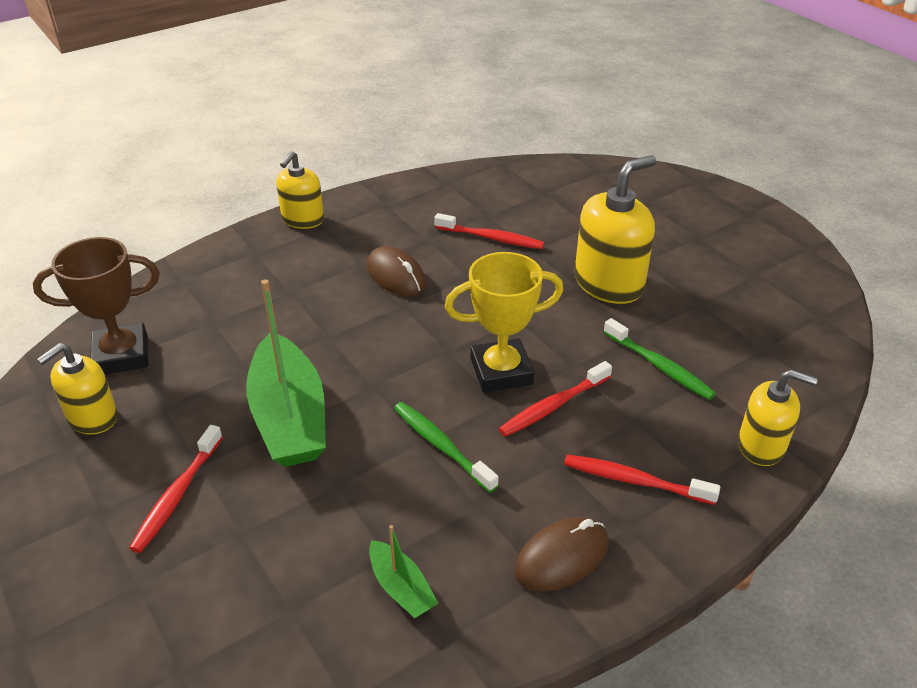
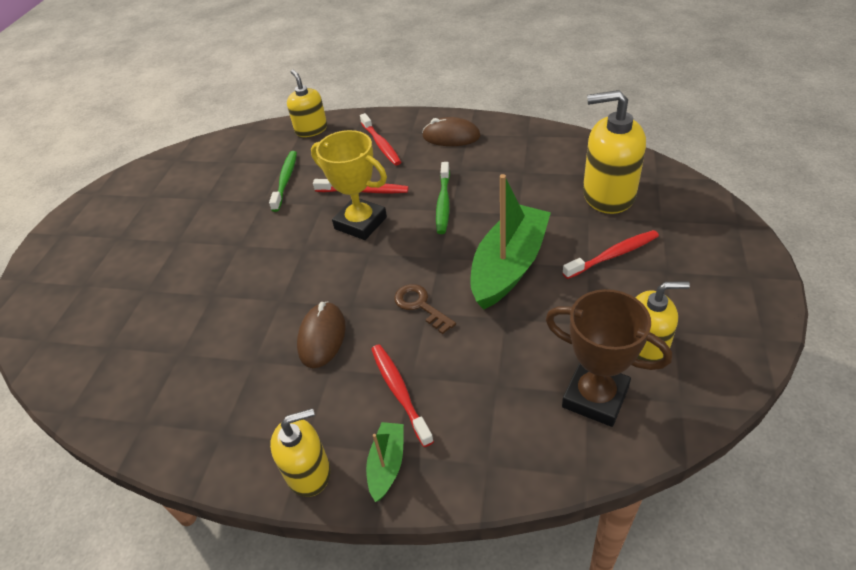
camera: 130 degrees left, 5 degrees up
(340, 337) = (420, 306): none -> brown key
(401, 588) = (530, 158): green boat -> green boat (387, 464)
(491, 238) = (215, 327): red toothbrush -> red toothbrush (399, 392)
(609, 283) = (220, 239): yellow soap dispenser -> yellow soap dispenser (608, 195)

